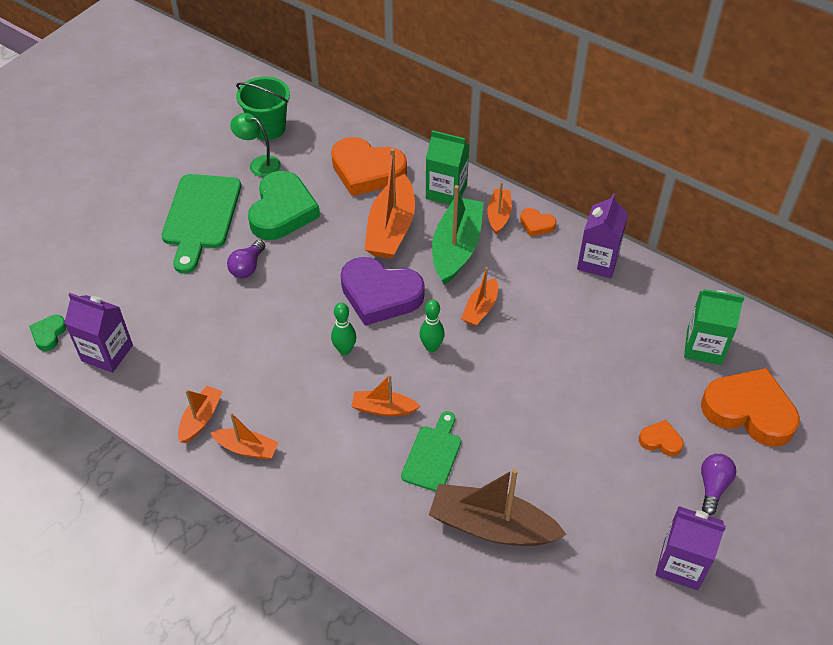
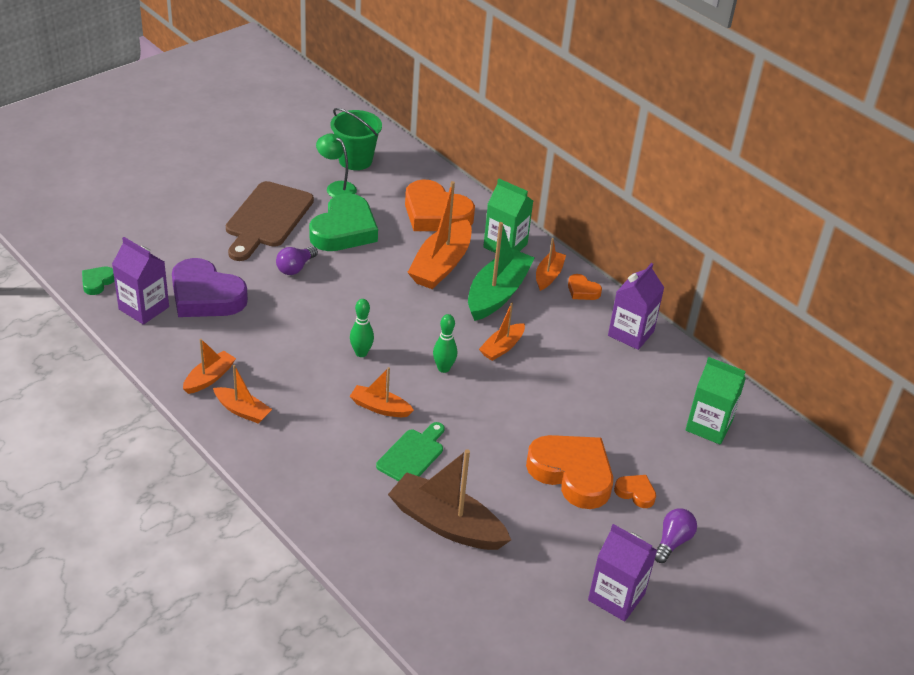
camera: 10 degrees right, 10 degrees down
(201, 217) = (267, 219): green cutting board -> brown cutting board
(380, 295) = (411, 316): purple heart -> purple heart (205, 296)
(749, 411) = (733, 488): orange heart -> orange heart (572, 474)

